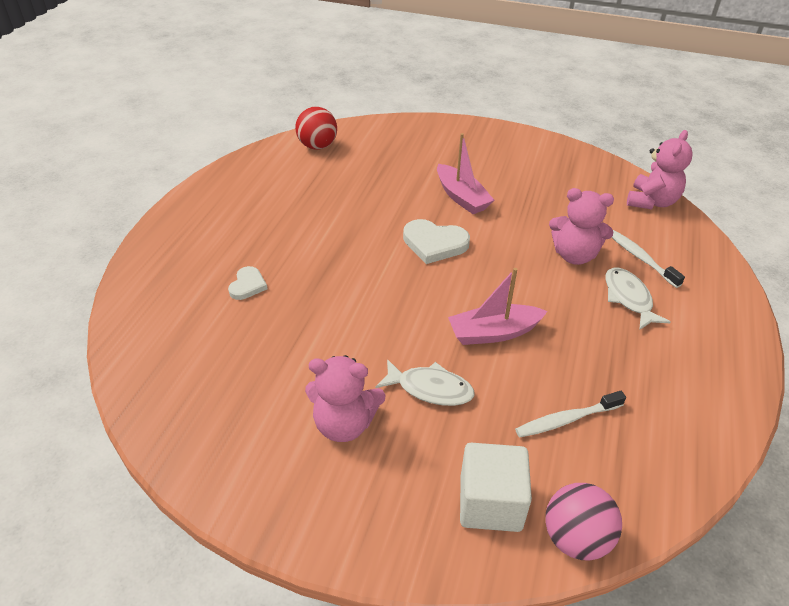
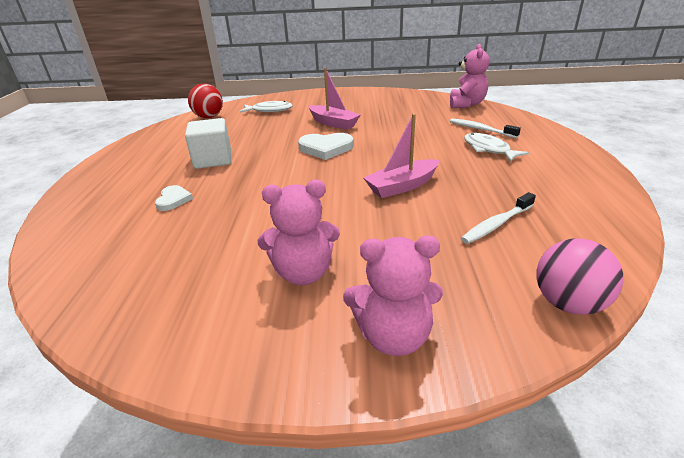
camera: 15 degrees left, 10 degrees down
(430, 389) = (370, 230): white fish -> white fish (269, 110)
(490, 503) = (474, 297): white cube -> white cube (213, 160)
(574, 255) = (434, 136): pink teddy bear -> pink teddy bear (393, 336)

